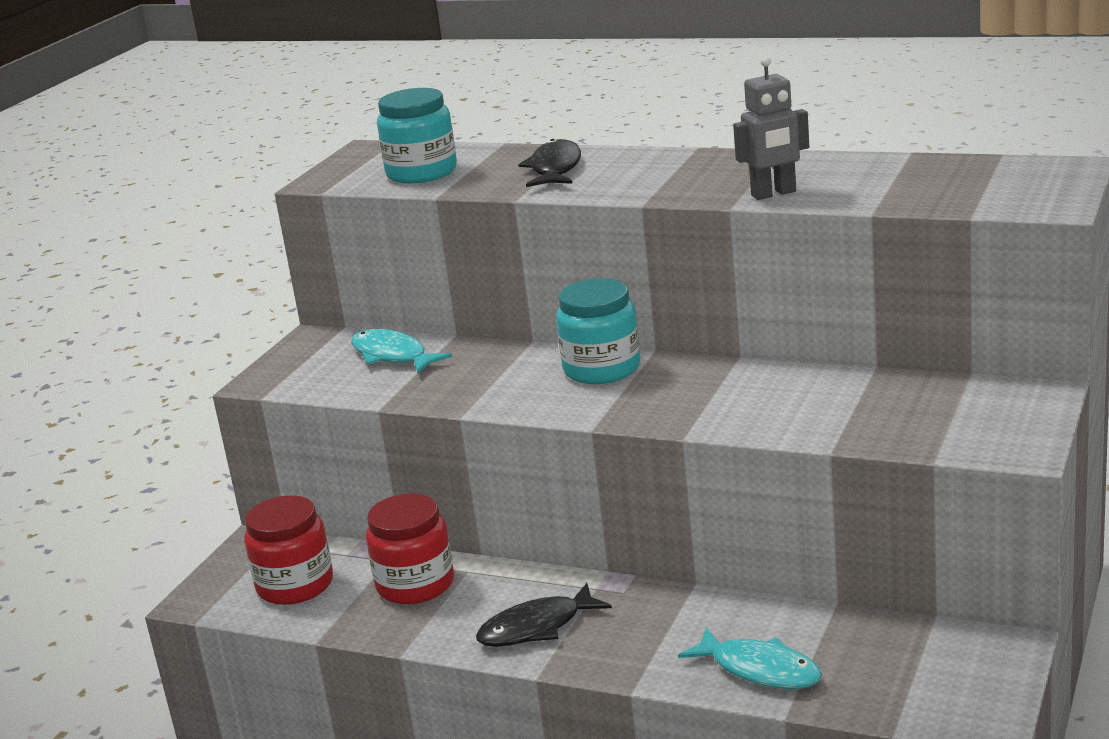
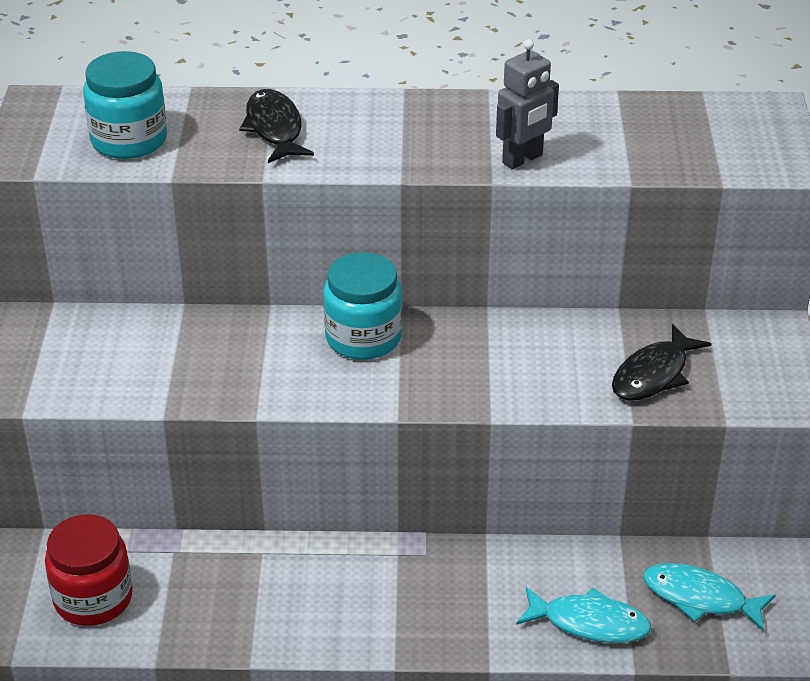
camera: 25 degrees left, 15 degrees up
(392, 356) = (134, 340): turquoise fish -> turquoise fish (700, 598)
(415, 585) = (218, 577): red jar -> none
(536, 627) = (365, 610): black fish -> black fish (653, 374)

